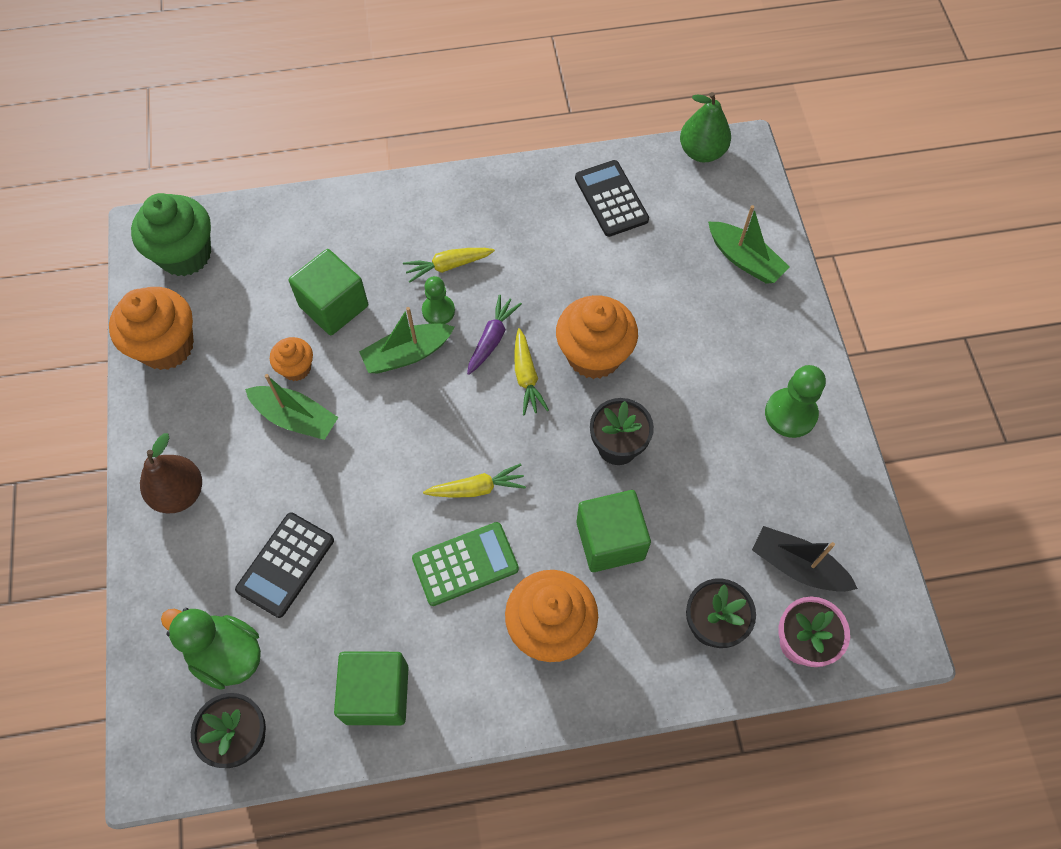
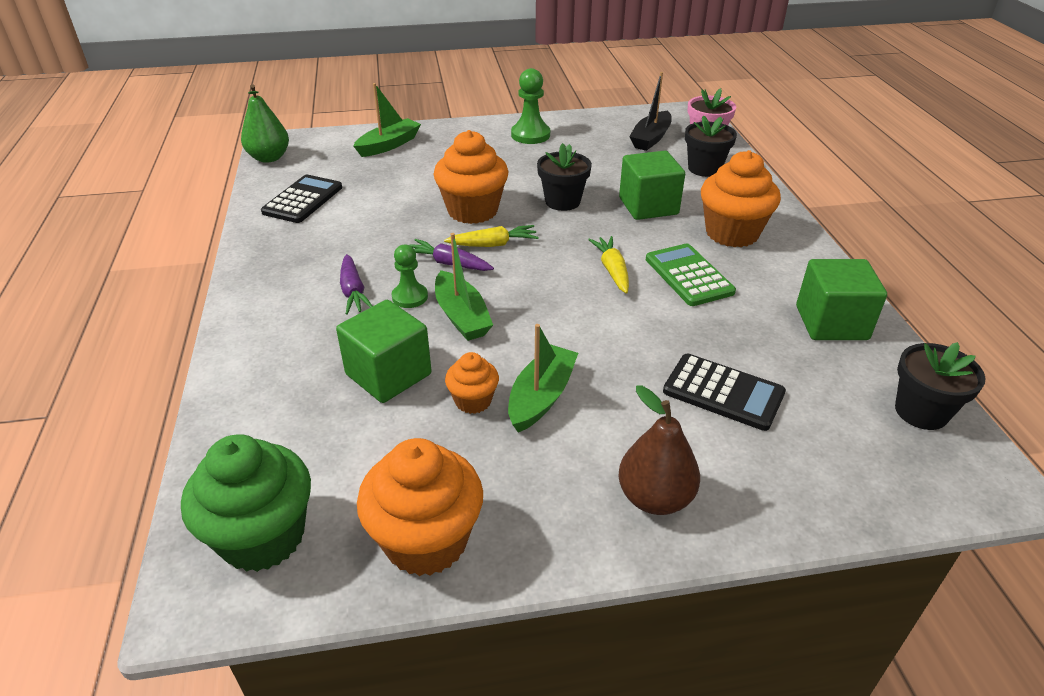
camera: 90 degrees left, 25 degrees down
(226, 654) = (841, 432): green duck -> none
(448, 266) = (353, 292): yellow carrot -> purple carrot
(611, 199) = (303, 200): black calculator -> black calculator turned 135 degrees clockwise

